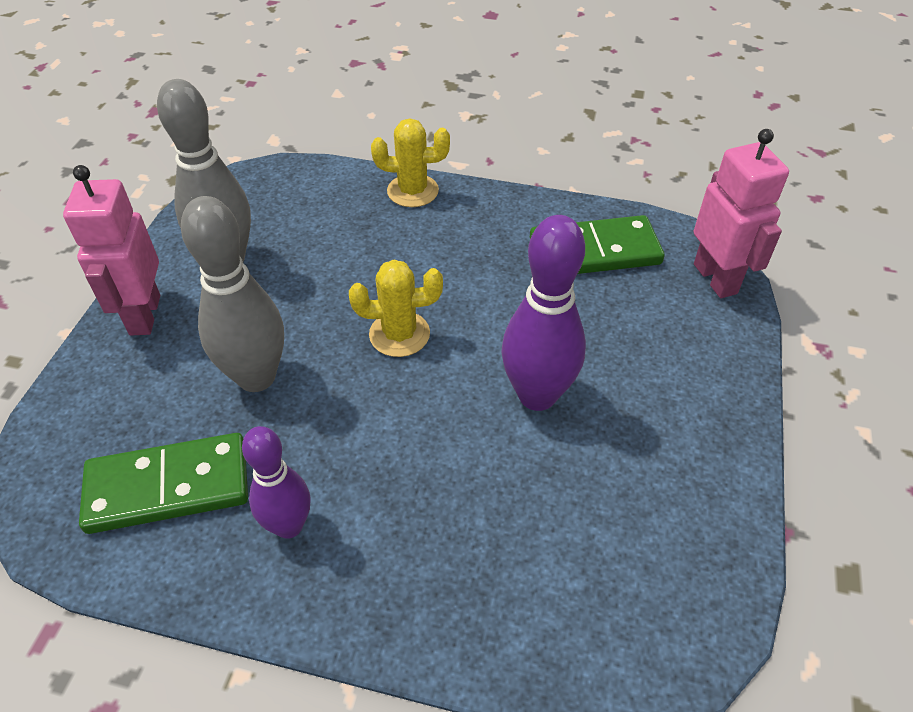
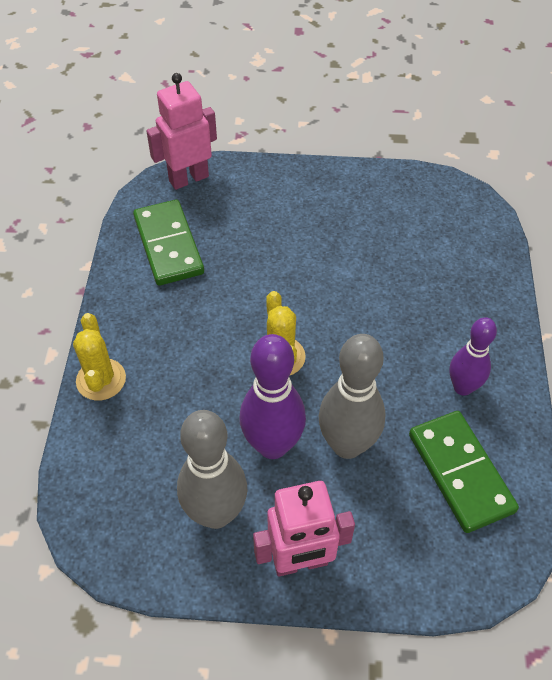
camera: 100 degrees left, 5 degrees up
(537, 395) = (319, 268): purple bowling pin -> purple bowling pin (272, 445)

